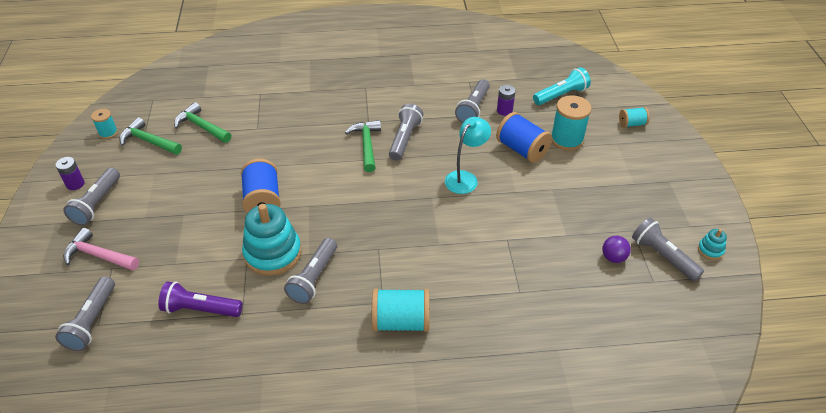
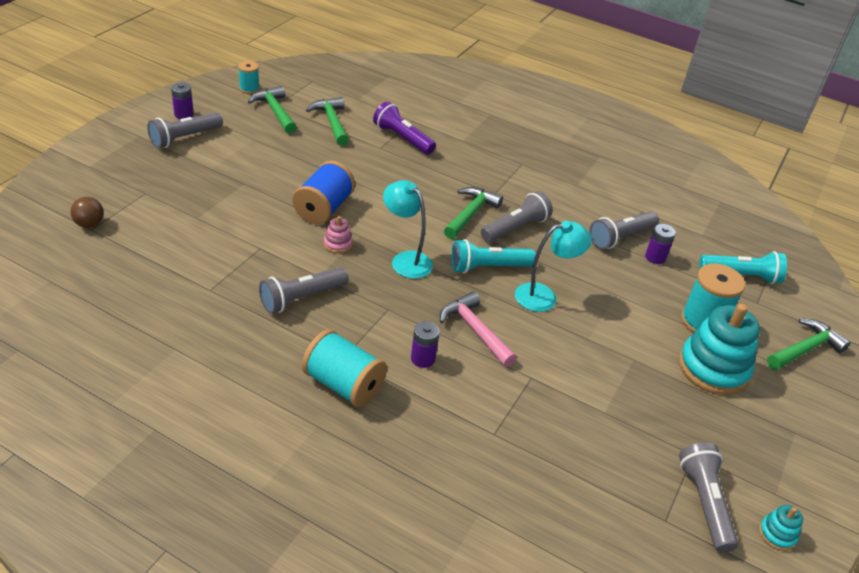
camera: 30 degrees right, 5 degrees down
(92, 321) = (89, 224): grey flashlight -> brown ball
(98, 255) = (145, 178): pink hammer -> pink hammer (475, 330)
(201, 309) = (180, 266): purple flashlight -> purple flashlight (402, 139)
(273, 253) = (286, 257): turquoise stacking toy -> turquoise stacking toy (713, 368)
(299, 221) = (338, 244): none -> pink stacking toy
(356, 205) = (405, 260): none -> turquoise lamp
(413, 178) = (488, 267): none -> turquoise flashlight
(433, 270) = (423, 358): none -> purple battery
(522, 149) = (637, 303): blue spool -> none
(613, 257) = (639, 467): purple ball -> none
(632, 124) = (805, 349): turquoise spool -> green hammer

